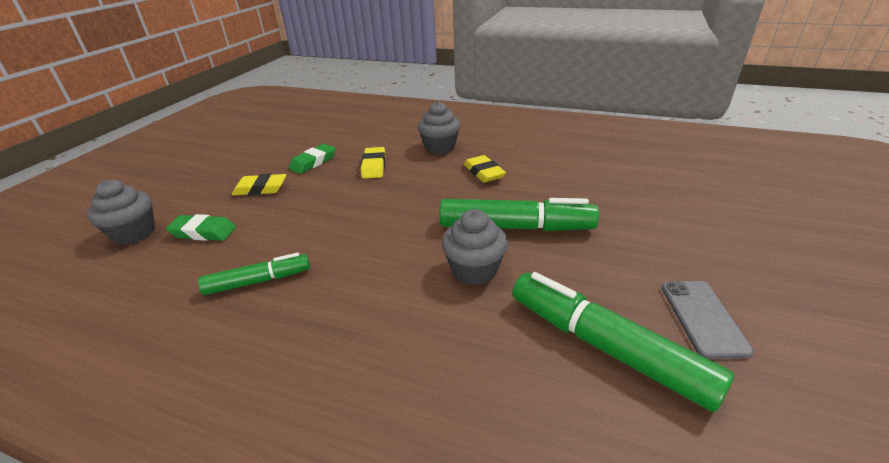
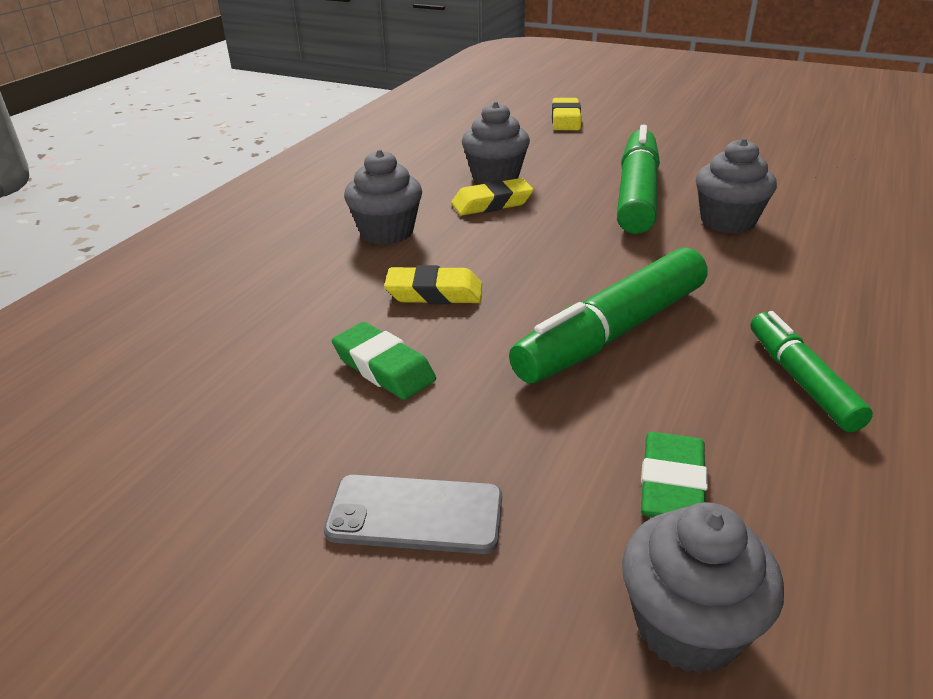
camera: 85 degrees left, 0 degrees up
(261, 189) = (491, 430): yellow eraser -> yellow eraser (566, 120)
(527, 171) = (495, 177): none -> grey cupcake
(606, 347) = (818, 175): green marker -> green marker (612, 333)
(702, 318) = (766, 140): grey phone -> grey phone (415, 514)

